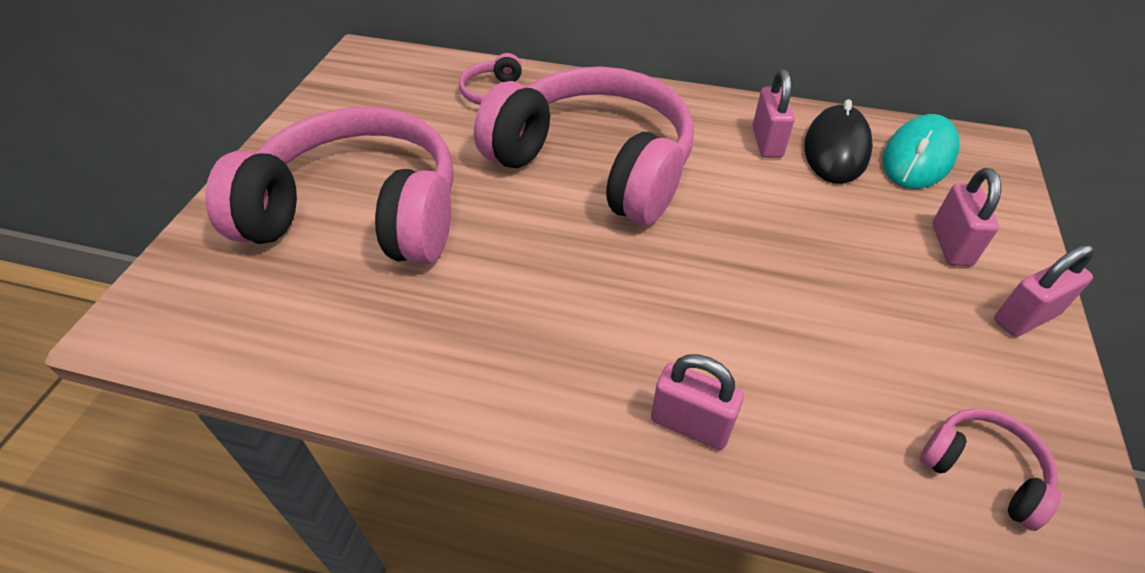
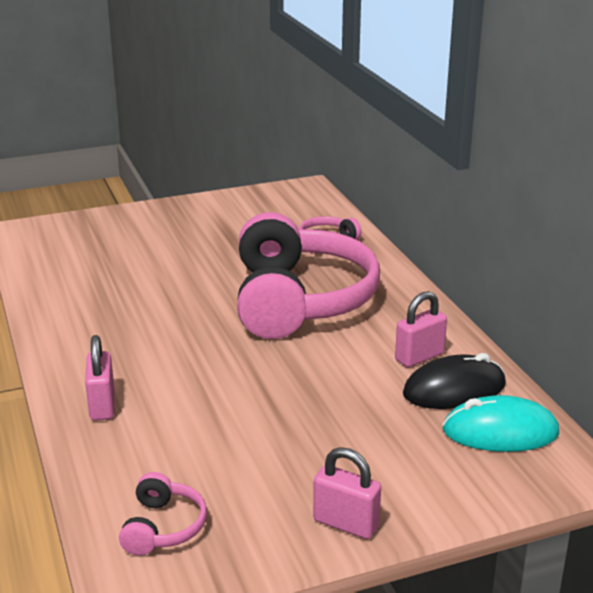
camera: 55 degrees right, 20 degrees down
(359, 213) = (160, 248): pink headphones -> none
(951, 245) = (396, 471): pink padlock -> none

